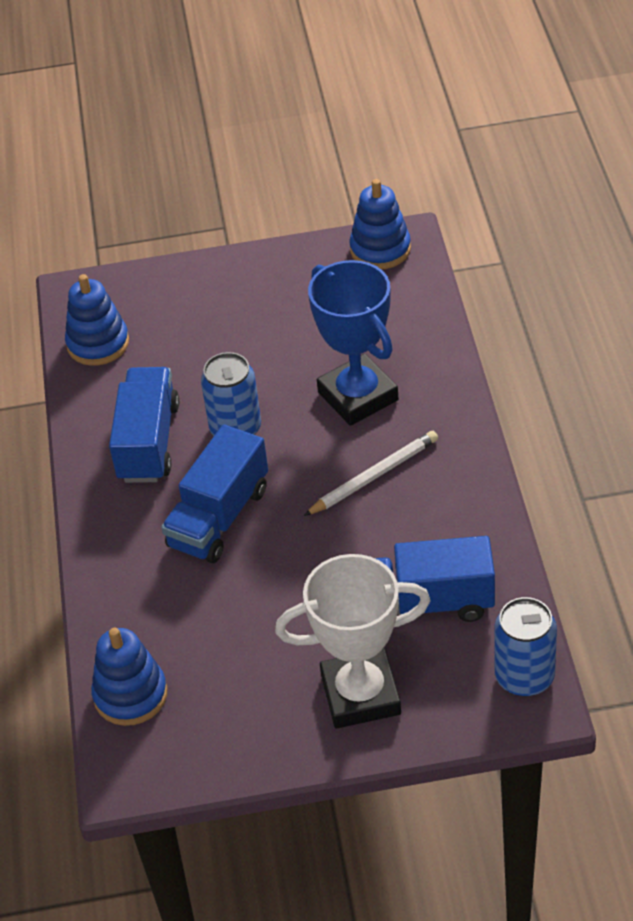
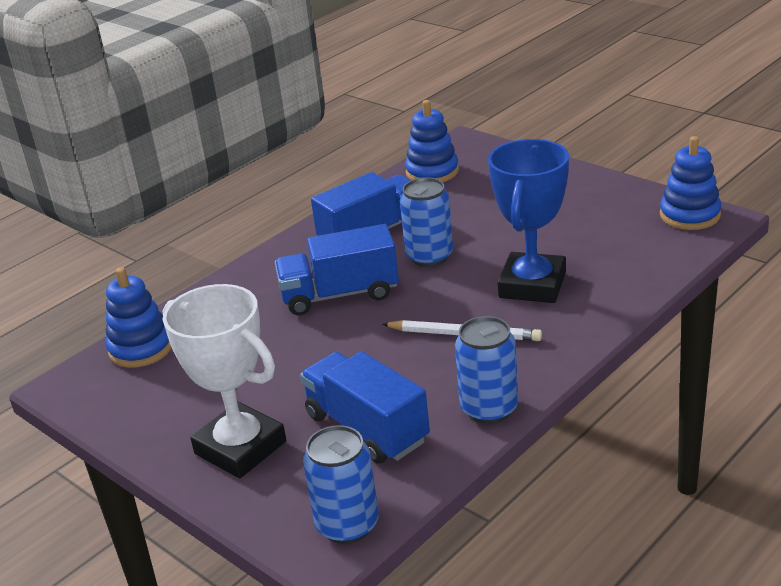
camera: 50 degrees right, 15 degrees down
(482, 519) = (489, 409): none -> blue can

